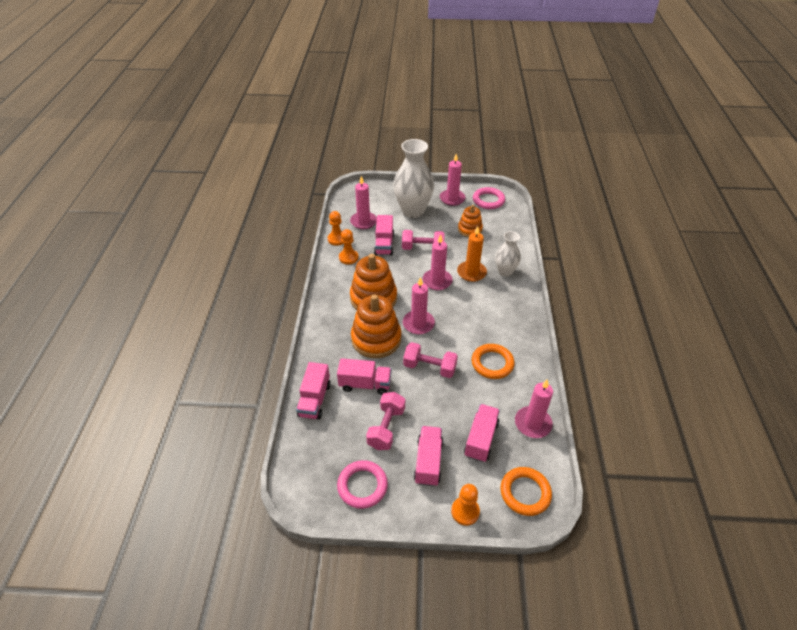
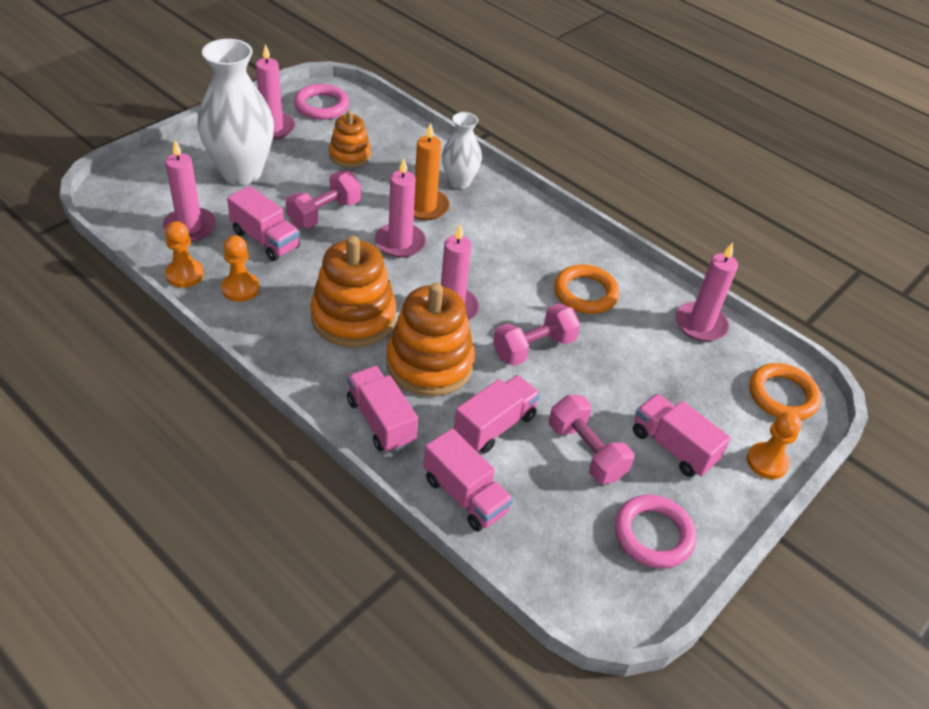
camera: 55 degrees left, 0 degrees up
(481, 439) = (682, 379): pink truck -> pink truck (381, 421)

